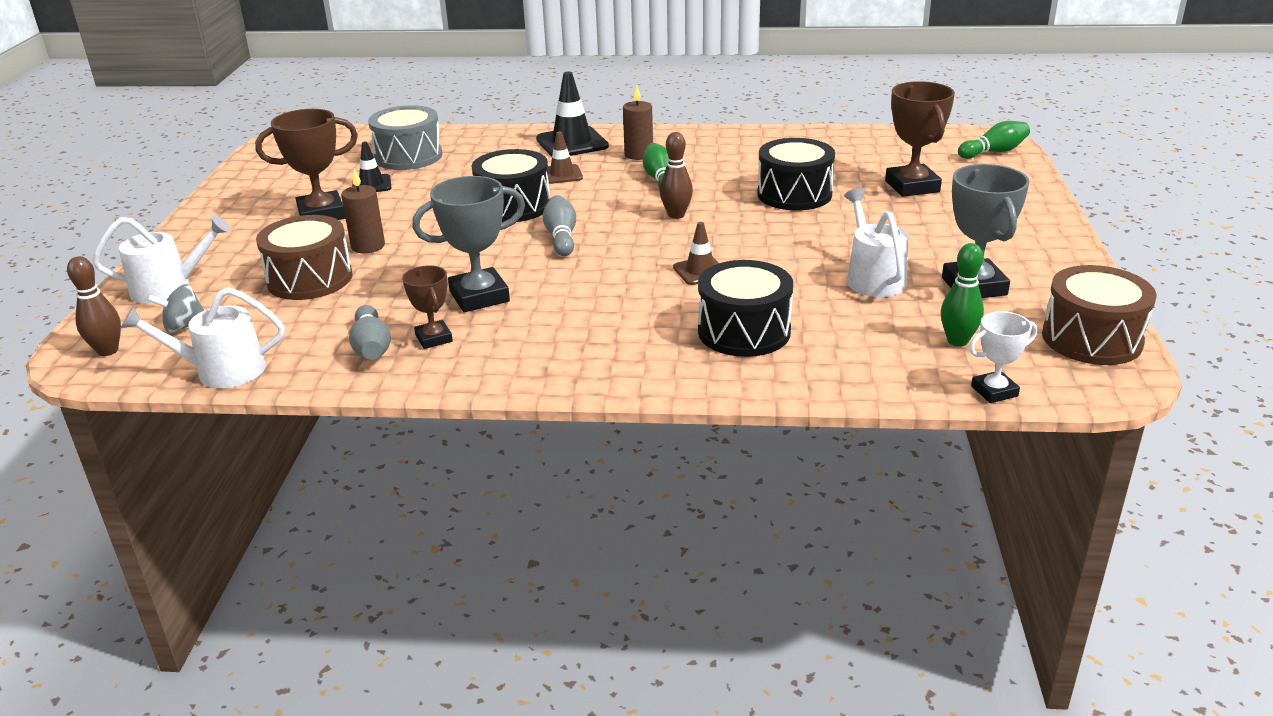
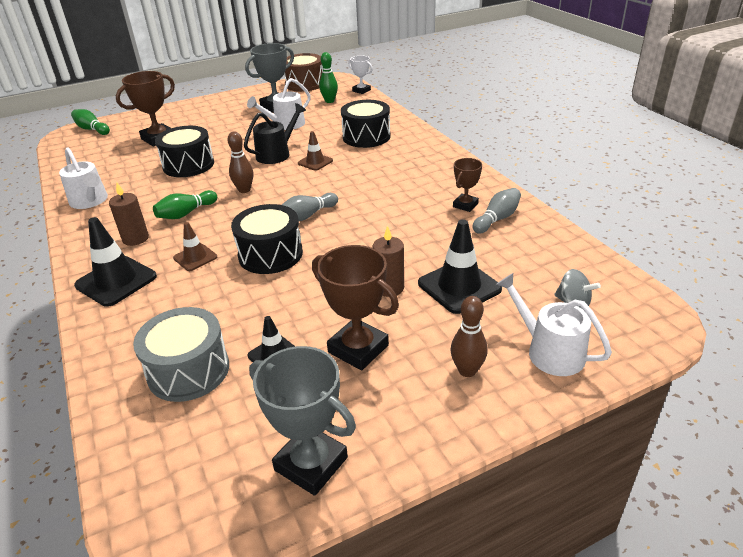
camera: 120 degrees left, 5 degrees up
(108, 351) = (638, 317): brown bowling pin -> brown bowling pin (467, 370)
(222, 371) = (583, 255): white watering can -> white watering can (90, 201)
(310, 279) = (459, 286): brown drum -> black traffic cone
(479, 296) = (408, 211): grey trophy -> grey trophy (311, 464)
(762, 251) = (276, 154): none -> black watering can

